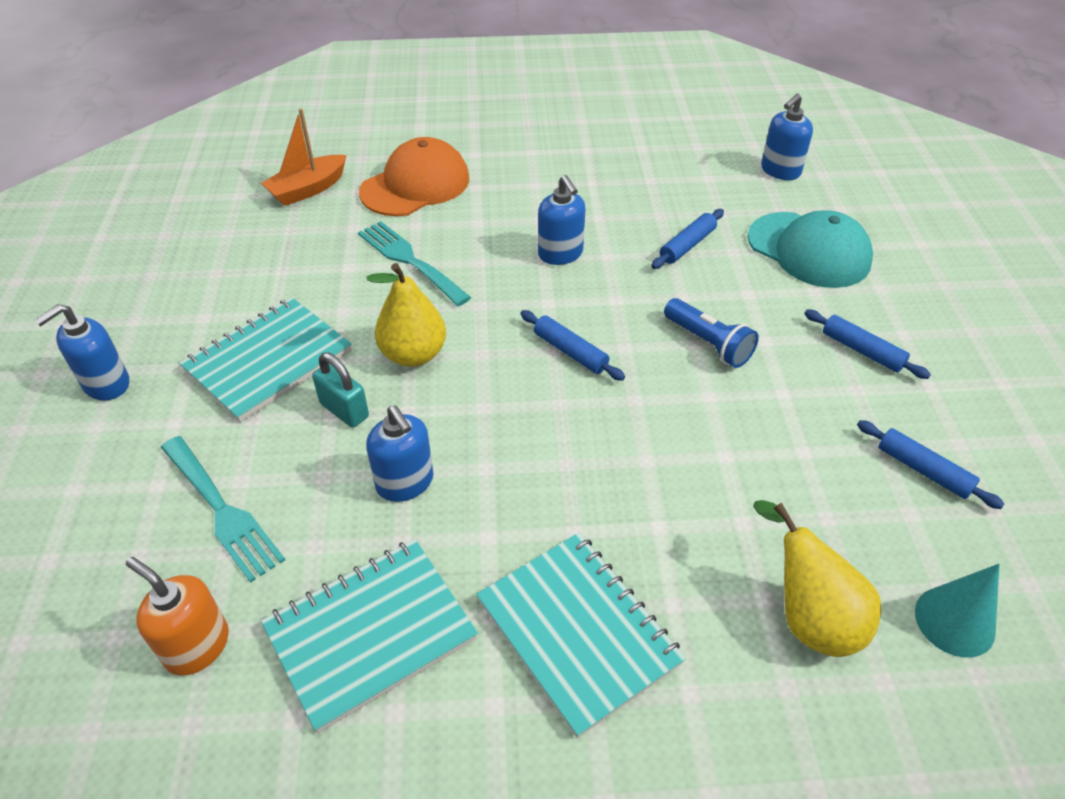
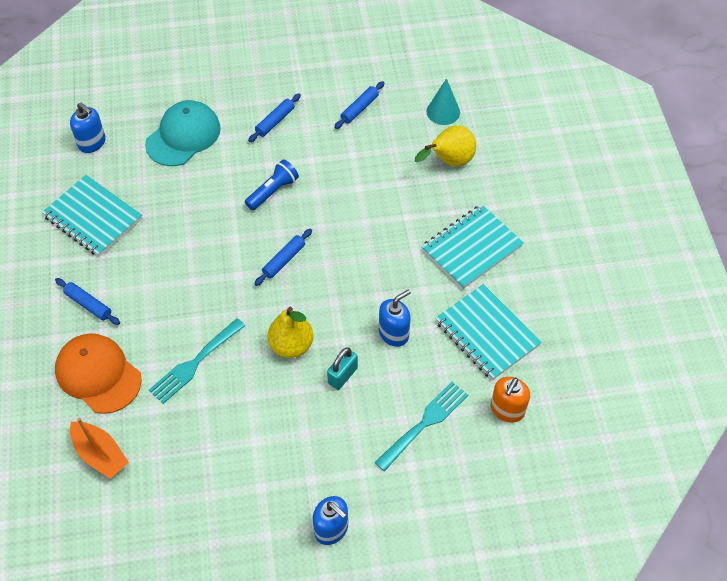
camera: 95 degrees left, 10 degrees up
(268, 361) = (302, 431): turquoise notebook -> turquoise notebook (93, 218)
(560, 254) = (187, 271): blue soap dispenser -> none
(687, 245) = (178, 199): blue rolling pin -> blue rolling pin (88, 304)

